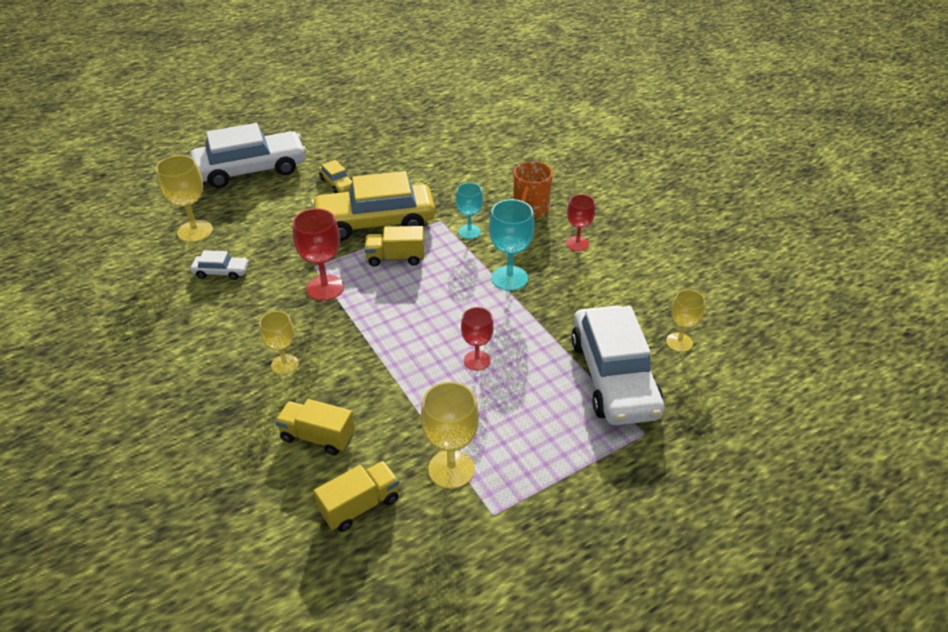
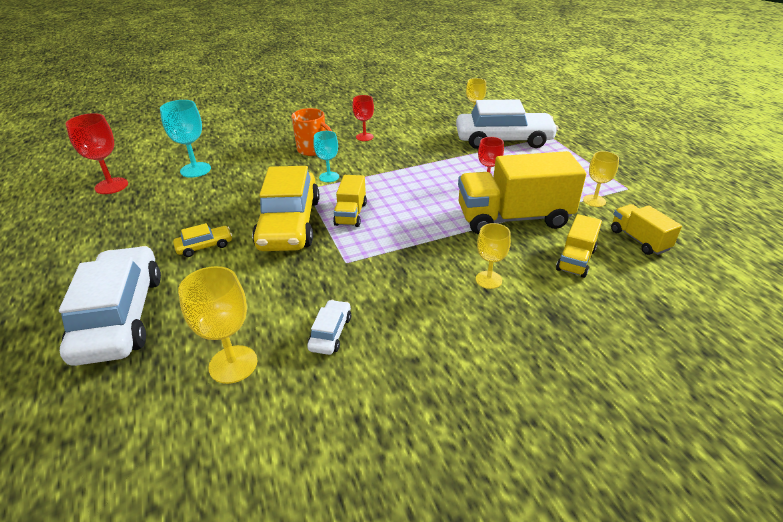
camera: 80 degrees left, 5 degrees down
(325, 288) = (382, 255): red goblet -> red goblet (111, 186)
(400, 385) = (513, 218): none -> yellow truck
(451, 469) = (594, 201): yellow goblet -> yellow goblet, size x0.66
(509, 278) = (396, 165): turquoise goblet -> turquoise goblet (195, 170)

